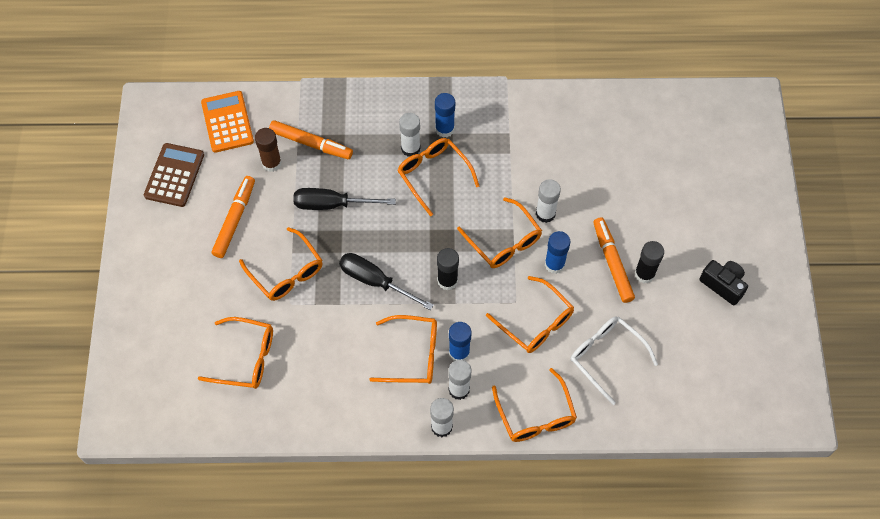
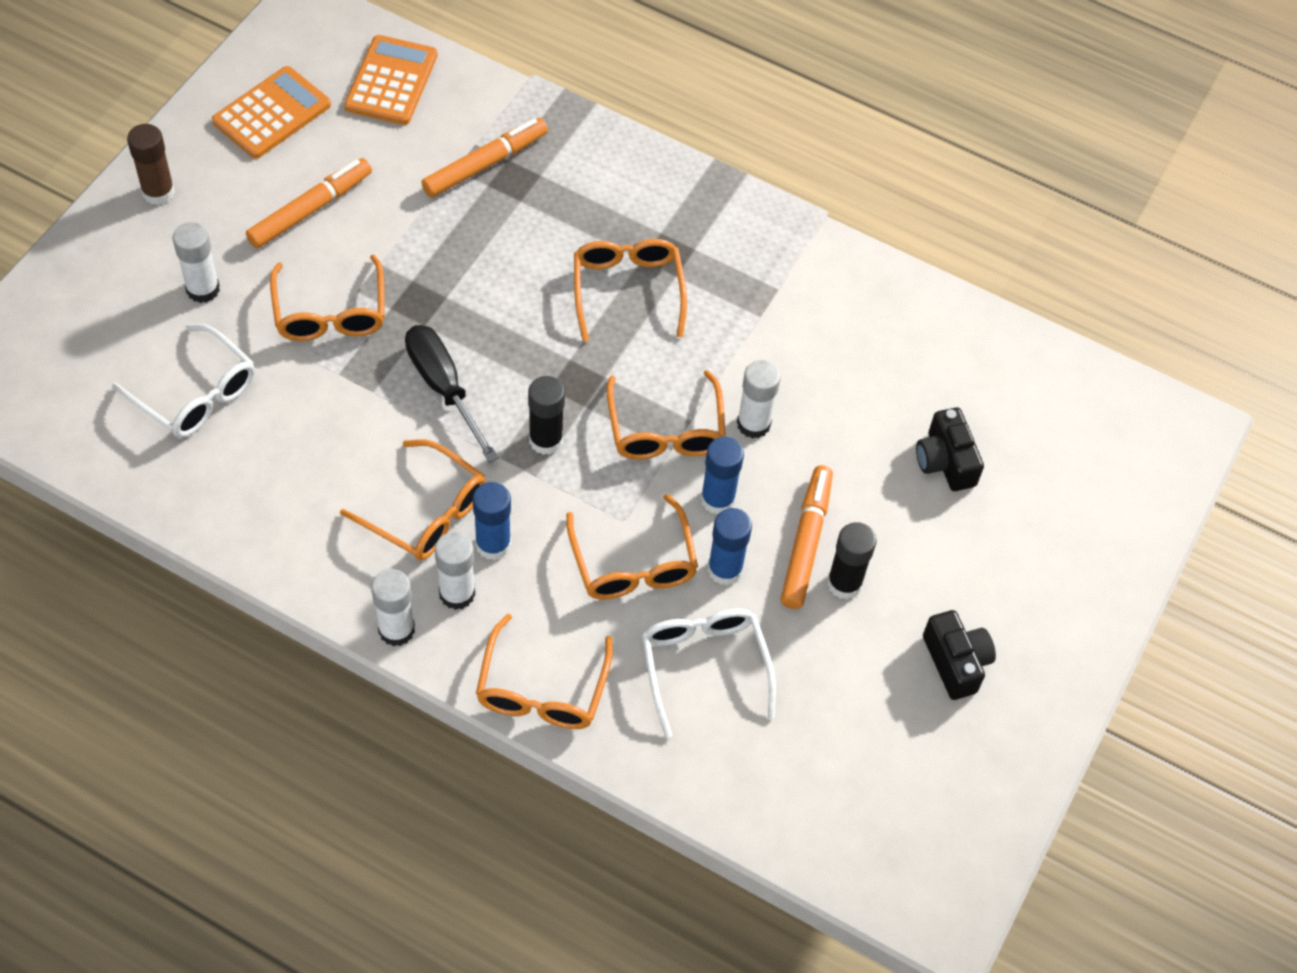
camera: 25 degrees right, 5 degrees down
(174, 175) = (272, 113): brown calculator -> orange calculator
(245, 358) = (195, 393): orange glasses -> white glasses
(271, 163) = (413, 163): brown glue stick -> brown glue stick (158, 192)
(311, 143) = (485, 164): orange marker -> orange marker turned 90 degrees counterclockwise
(332, 204) = (456, 257): black screwdriver -> none
(410, 148) = (620, 239): white glue stick -> white glue stick (203, 289)
(444, 129) = (687, 238): blue glue stick -> blue glue stick (725, 569)
(651, 182) = (945, 461): none -> black camera

